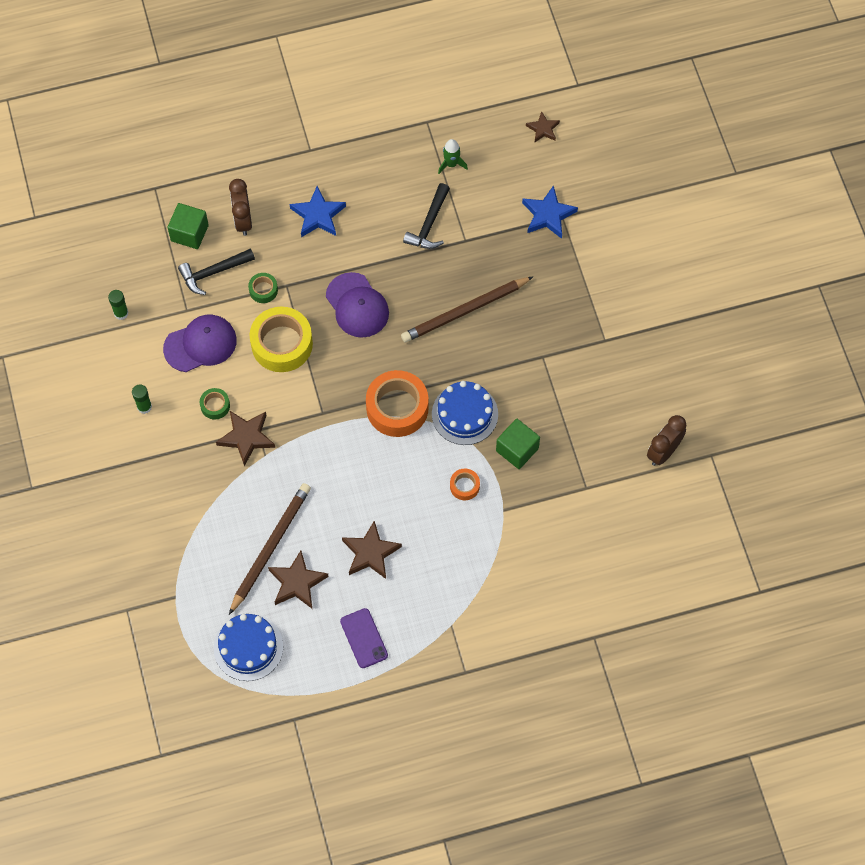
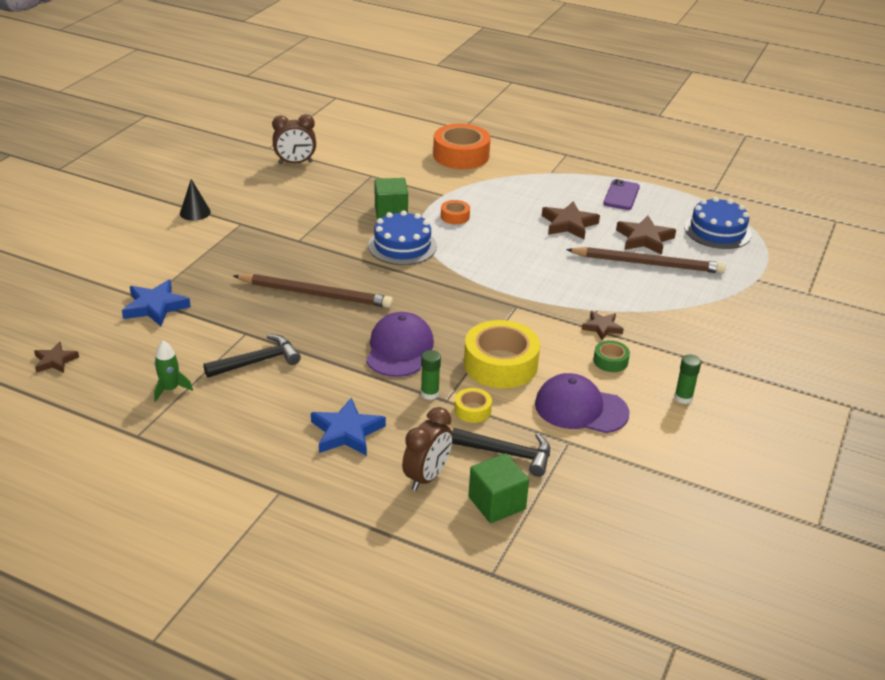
camera: 140 degrees left, 30 degrees down
(121, 313) = (643, 481): green glue stick -> green glue stick (429, 393)
(246, 437) = (602, 327): brown star -> brown star, size x0.62
(263, 290) = (472, 410): green tape -> yellow tape
(270, 547) = (647, 263): brown pencil -> brown pencil turned 150 degrees counterclockwise
(397, 408) = (450, 276): orange tape -> orange tape (461, 155)
(652, 324) = (195, 212): none -> black cone

